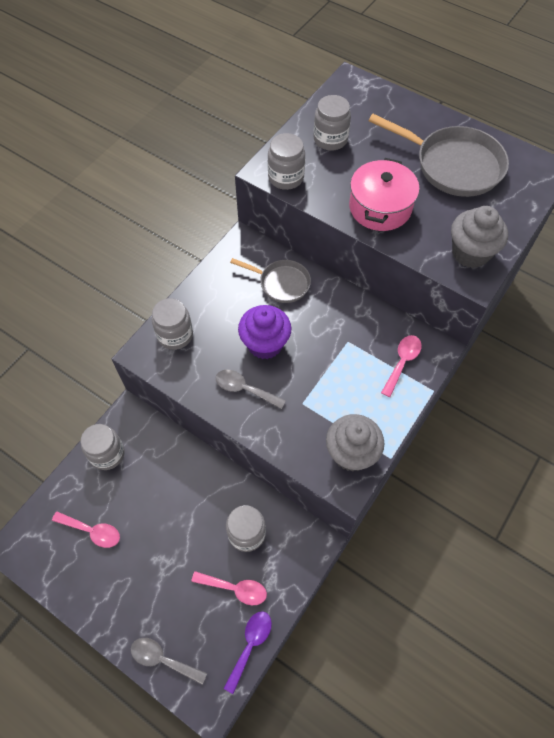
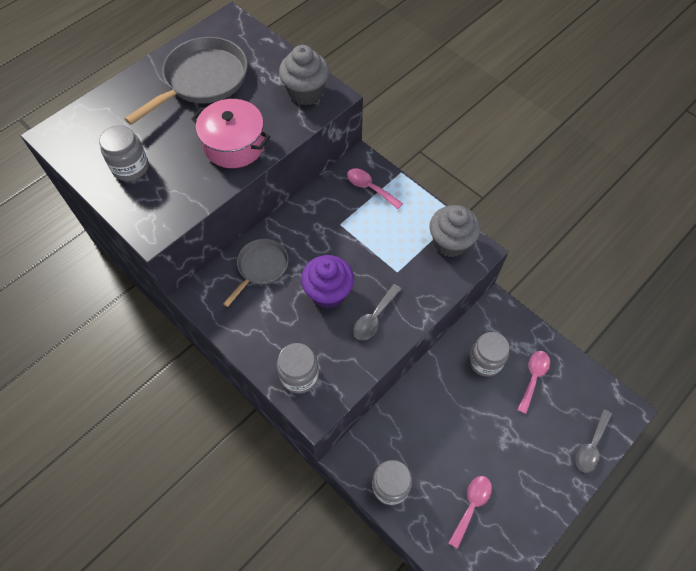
camera: 80 degrees left, 0 degrees up
(250, 645) = (580, 372): purple spoon -> none
(286, 177) = (168, 215): grey jar -> none

